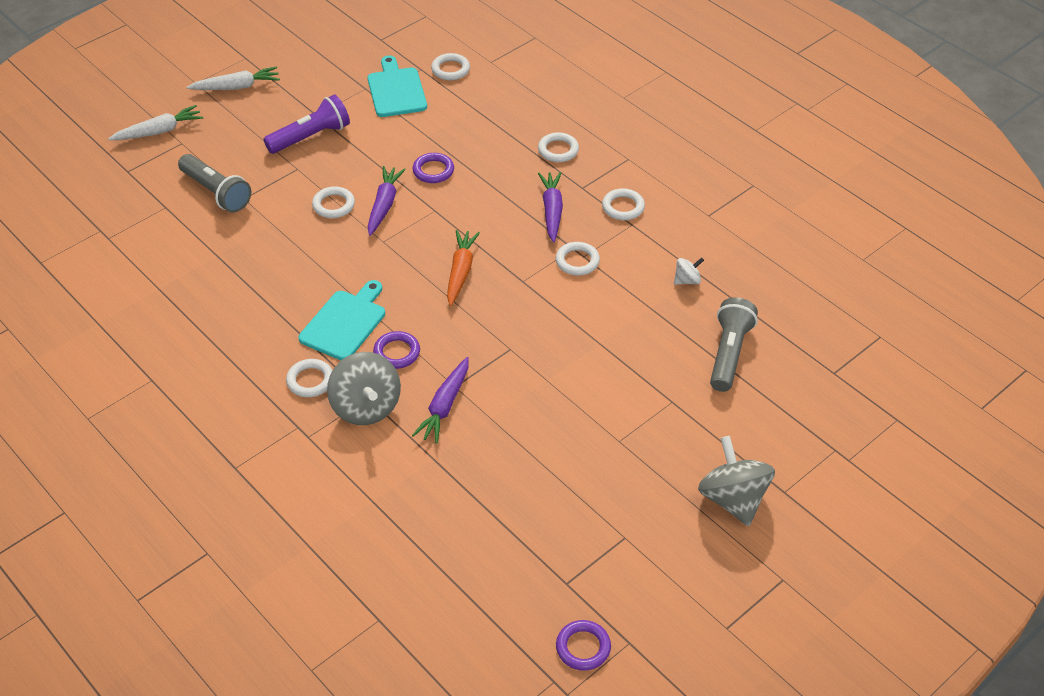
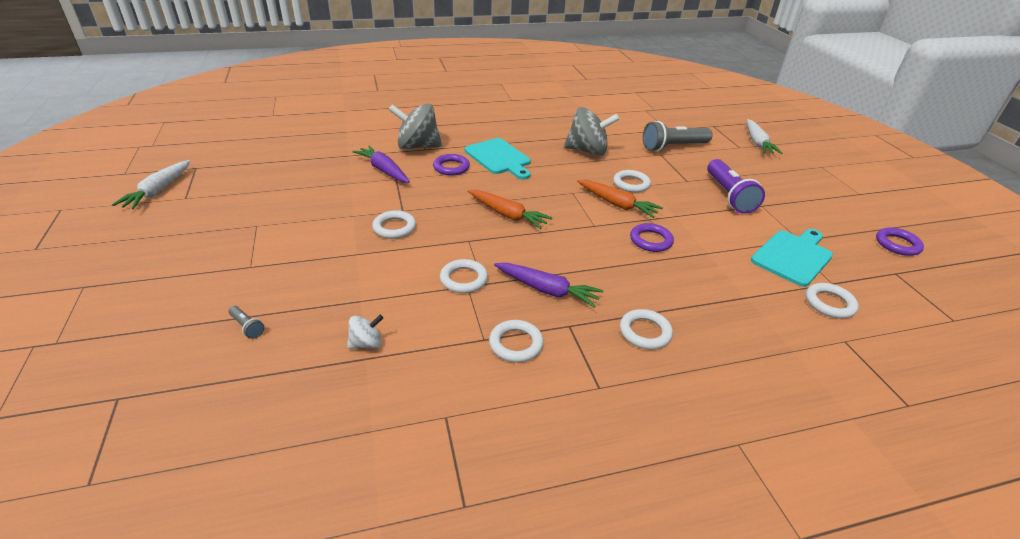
camera: 115 degrees right, 10 degrees down
(236, 87) = (812, 181): white carrot -> white carrot (158, 191)
(310, 381) = (460, 136): white ring -> white ring (394, 227)
(384, 205) = (617, 204): purple carrot -> orange carrot
(396, 90) = (793, 256): turquoise cutting board -> turquoise cutting board turned 60 degrees counterclockwise
(583, 647) = (151, 159): purple ring -> purple ring (897, 244)
(687, 280) = (366, 343): white spinning top -> white spinning top turned 120 degrees counterclockwise
(729, 353) = (247, 327): grey flashlight -> grey flashlight, size x0.42
(733, 499) = (126, 256): grey spinning top -> grey spinning top (587, 151)

